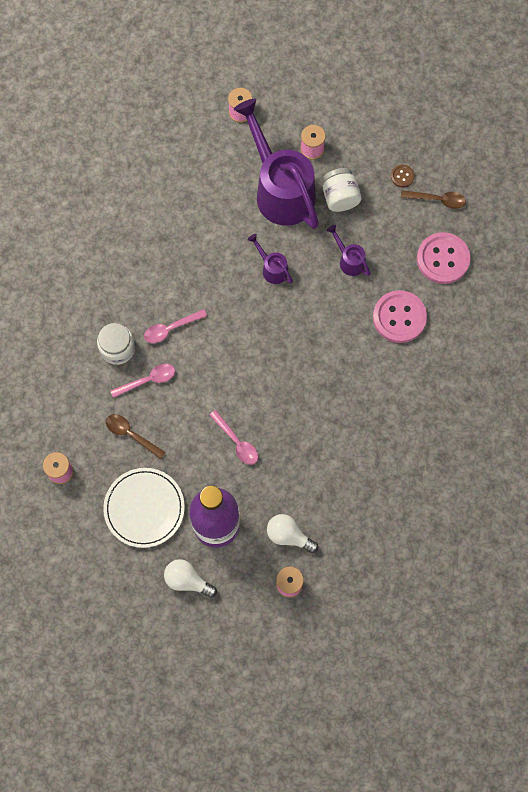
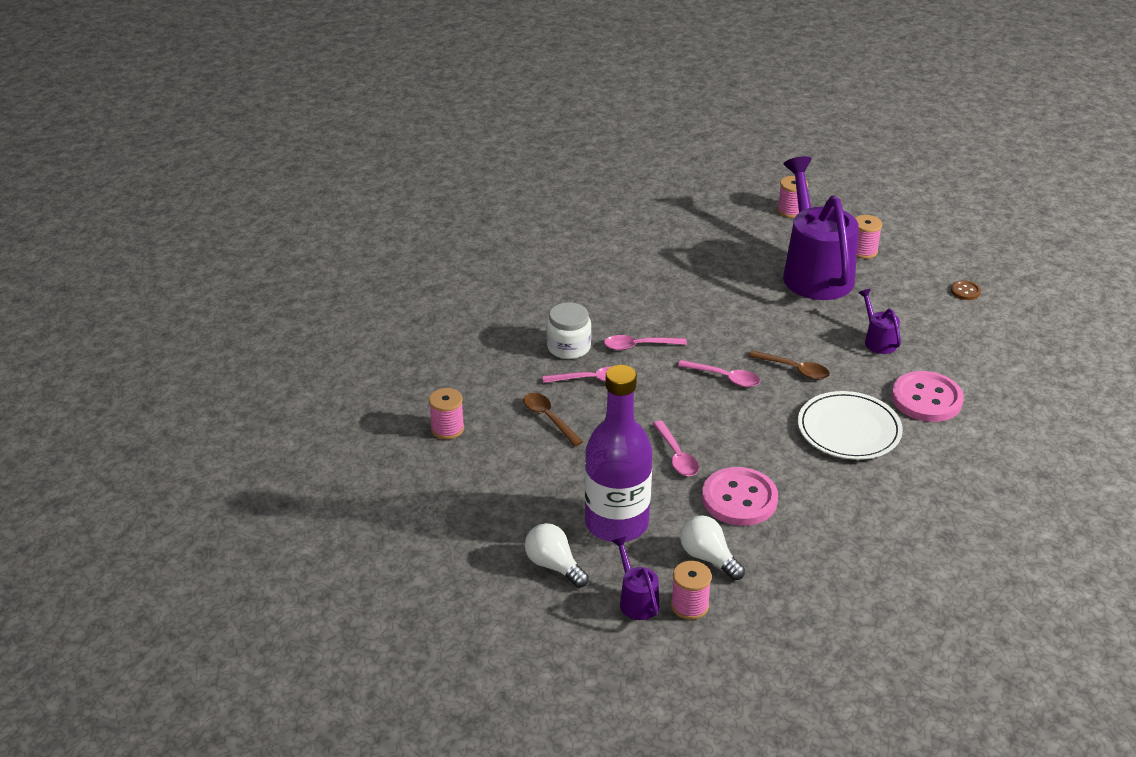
camera: 20 degrees right, 35 degrees down
(144, 508) = (532, 485): white plate -> white plate (849, 429)
(246, 344) = (724, 378): none -> pink spoon
(272, 268) = (781, 327): purple watering can -> purple watering can (636, 600)
(340, 197) = (883, 291): white jar -> none
(437, 200) = (1004, 317): brown spoon -> brown spoon (794, 369)
(443, 259) = (997, 364): pink button -> pink button (739, 499)

